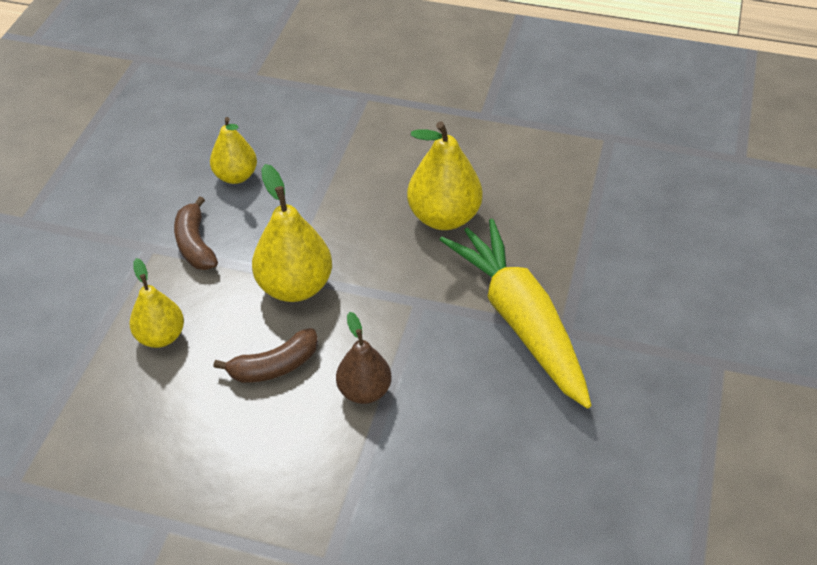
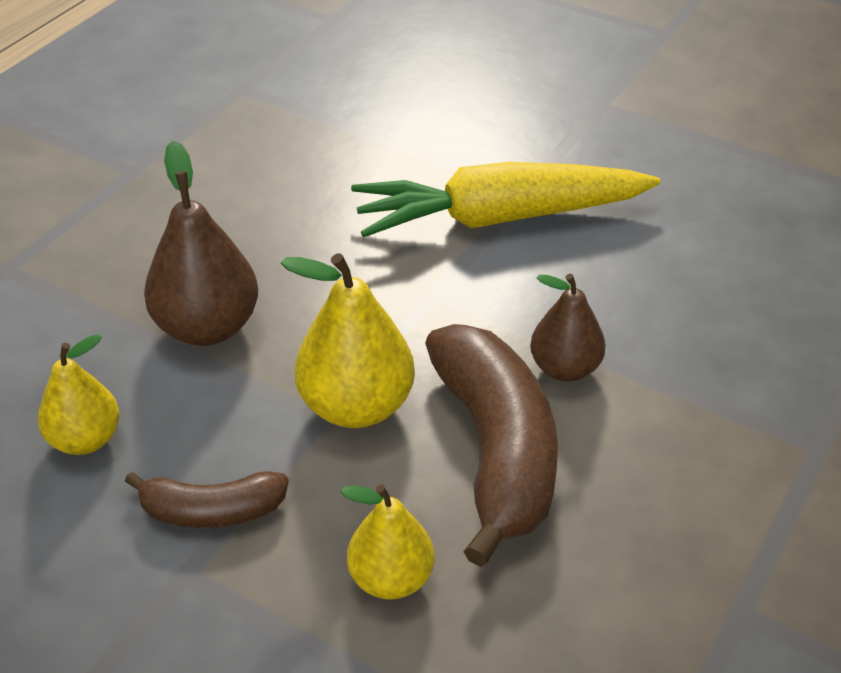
camera: 75 degrees left, 5 degrees down
(274, 366) = (495, 451): brown banana -> brown banana, size x1.89
(343, 197) = (207, 327): none -> brown pear
(444, 217) = (299, 242): yellow pear -> none

